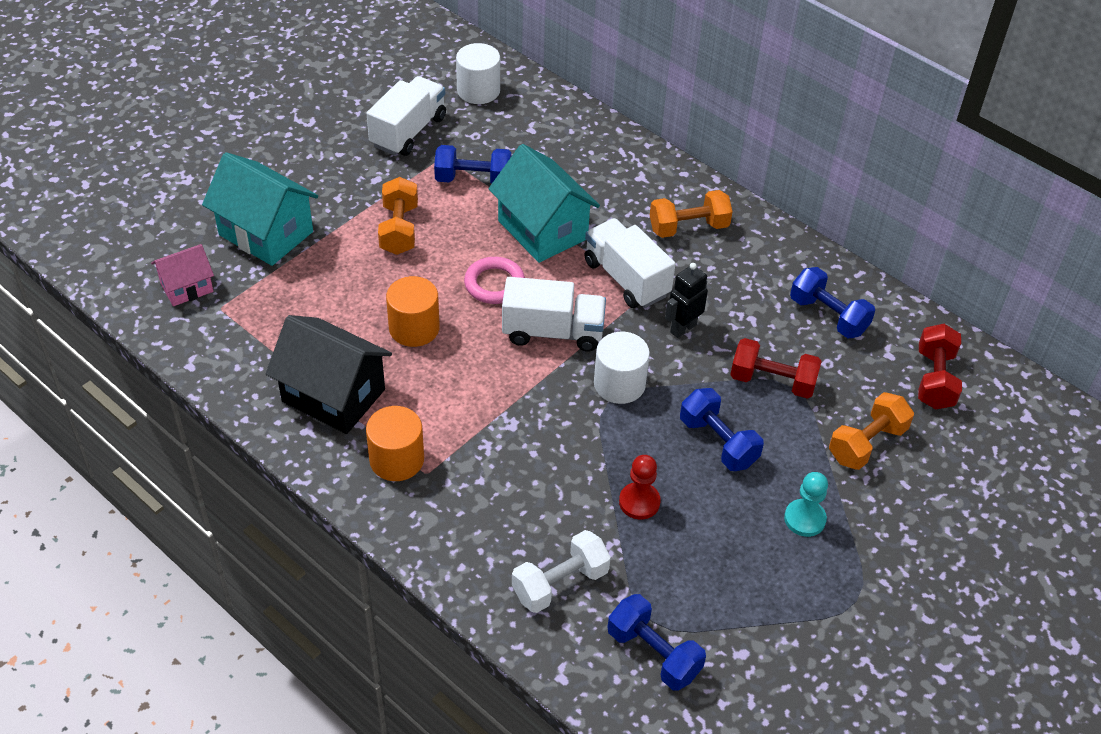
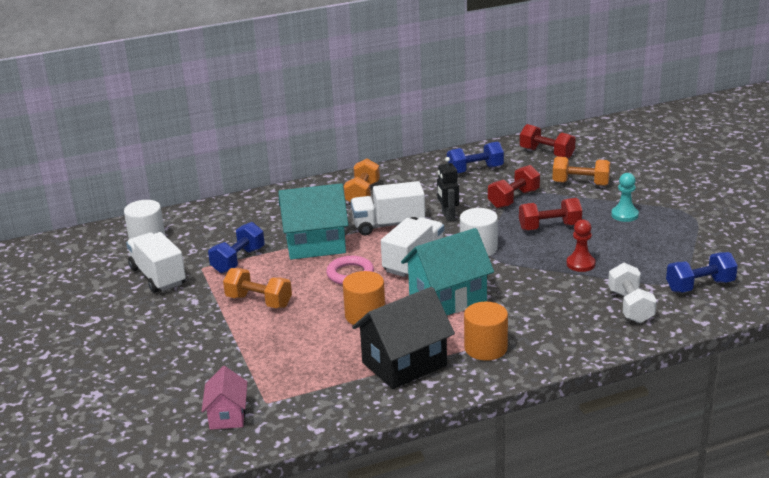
camera: 60 degrees left, 20 degrees down
(266, 233) = (203, 363): turquoise house -> turquoise house (447, 299)
(718, 442) = (549, 227): blue dumbbell -> red dumbbell
(867, 444) = (580, 183): orange dumbbell -> orange dumbbell turned 60 degrees counterclockwise

